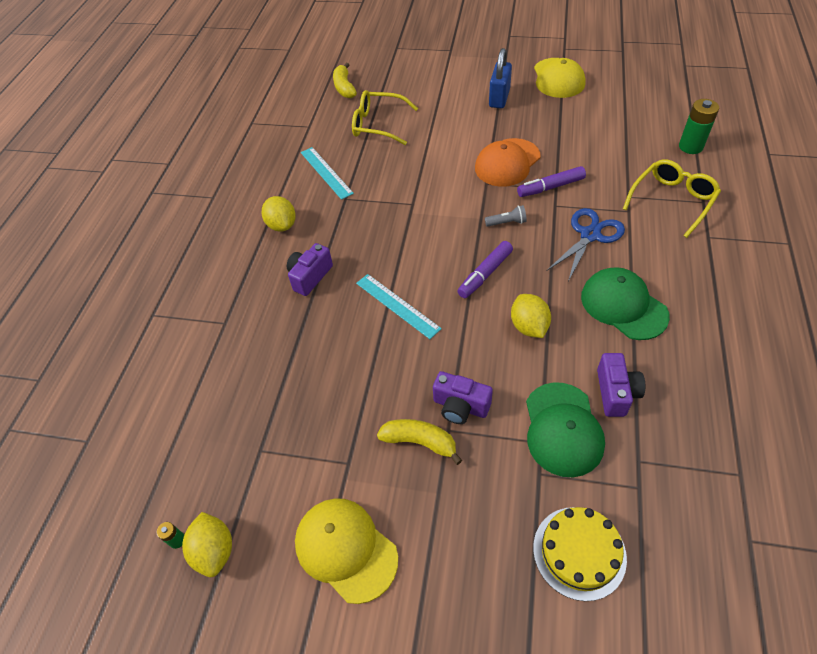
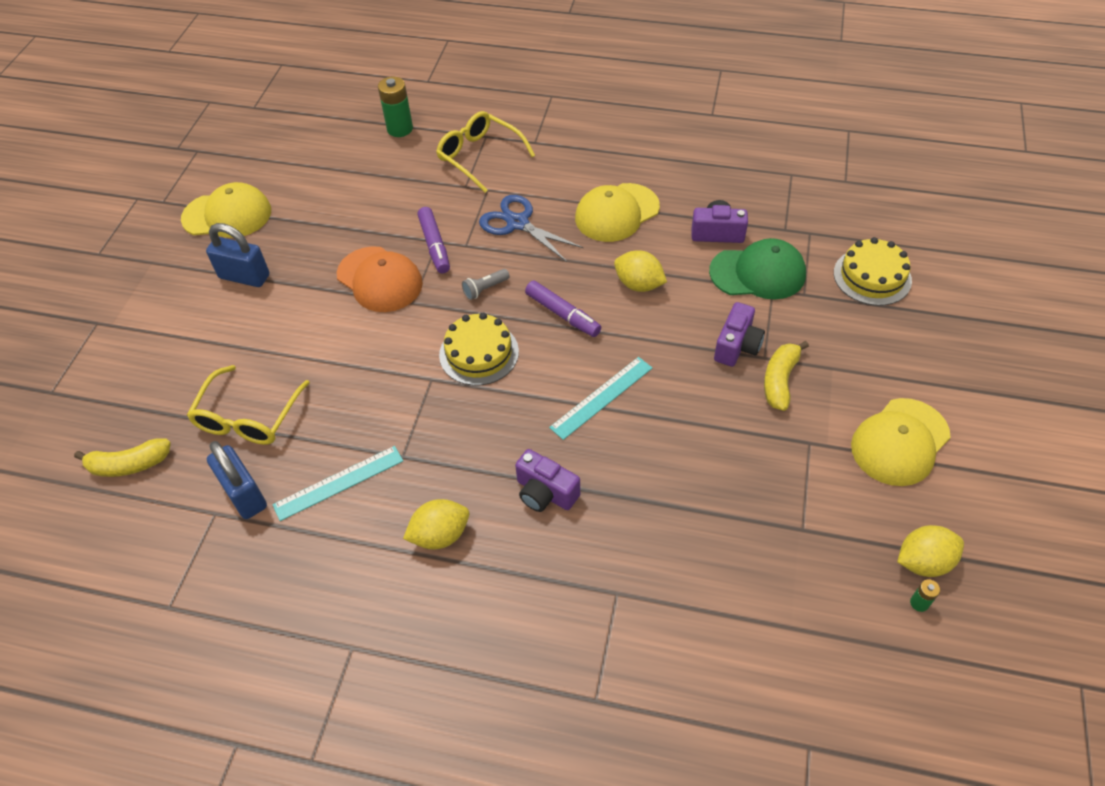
camera: 90 degrees left, 0 degrees up
(320, 135) = (244, 494): none -> blue padlock
(438, 226) = (479, 353): none -> yellow cake
(507, 223) = (485, 289): grey flashlight -> grey flashlight turned 120 degrees counterclockwise
(529, 326) = (639, 284): yellow lemon -> yellow lemon turned 45 degrees clockwise
(623, 306) = (616, 213): green cap -> yellow cap

